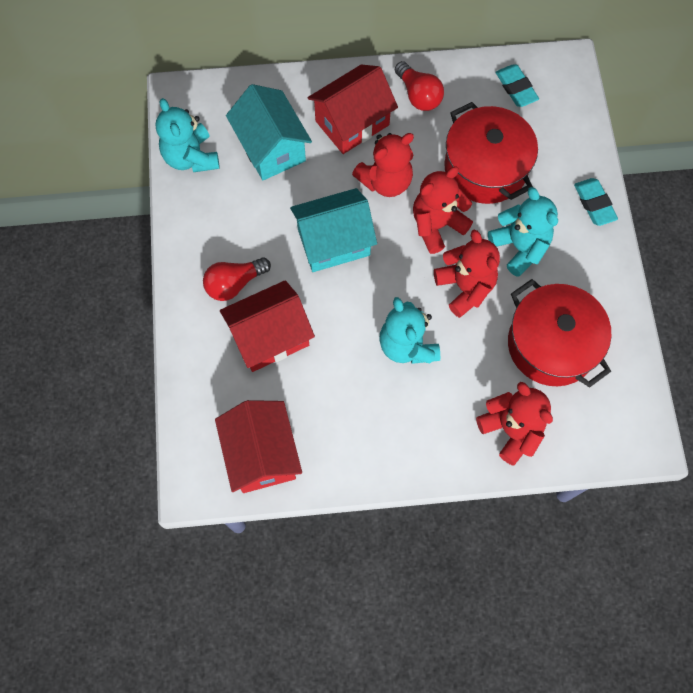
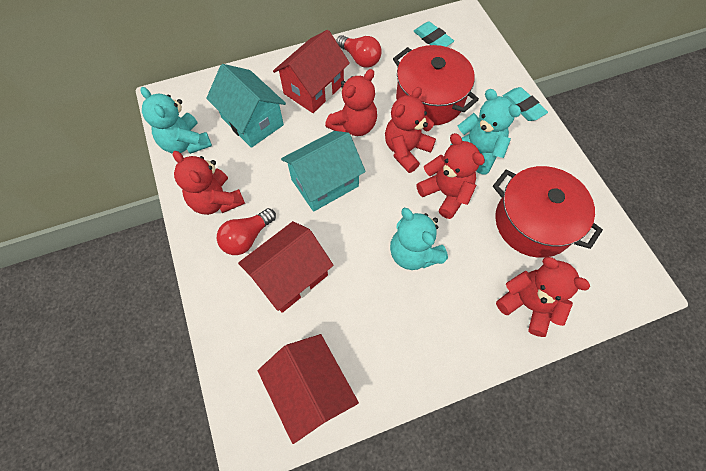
camera: 15 degrees left, 5 degrees down
(211, 234) = (216, 201): none -> red teddy bear

